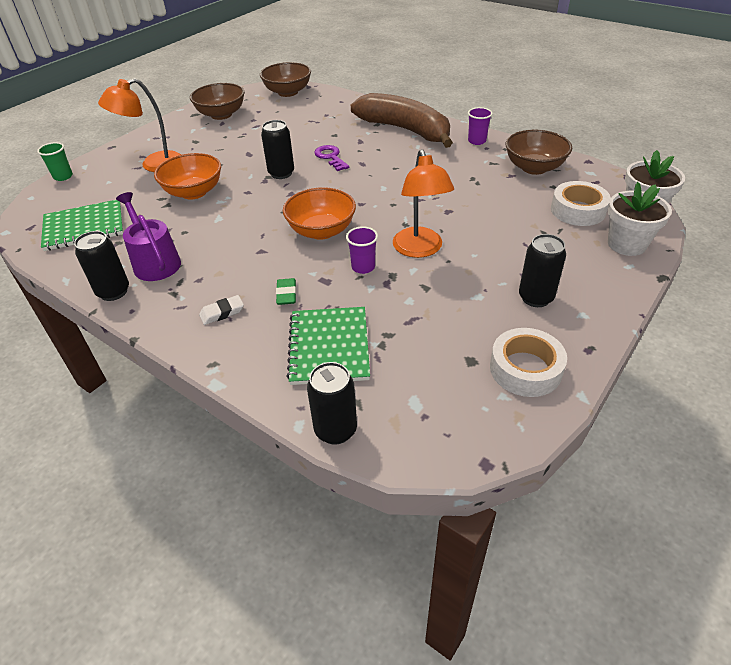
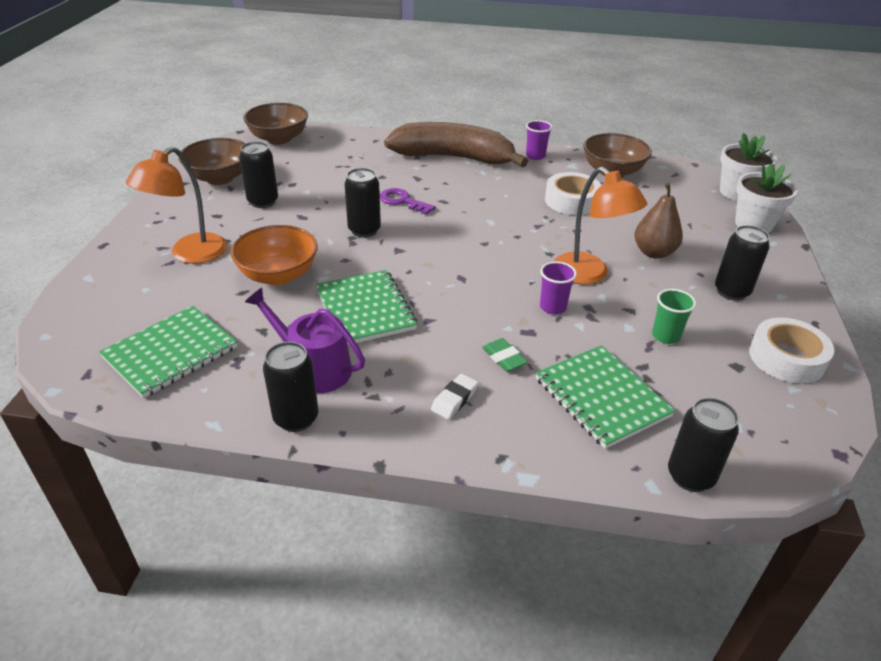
camera: 30 degrees left, 5 degrees down
(63, 176) = (69, 297): green cup -> green cup (665, 336)
(226, 231) = (365, 309): none -> green notebook
(233, 137) = (263, 202): none -> black can
(321, 231) = (472, 281): orange bowl -> none
(498, 245) = (654, 252): none -> brown pear
(578, 210) = (687, 203): white tape -> white tape (571, 201)

